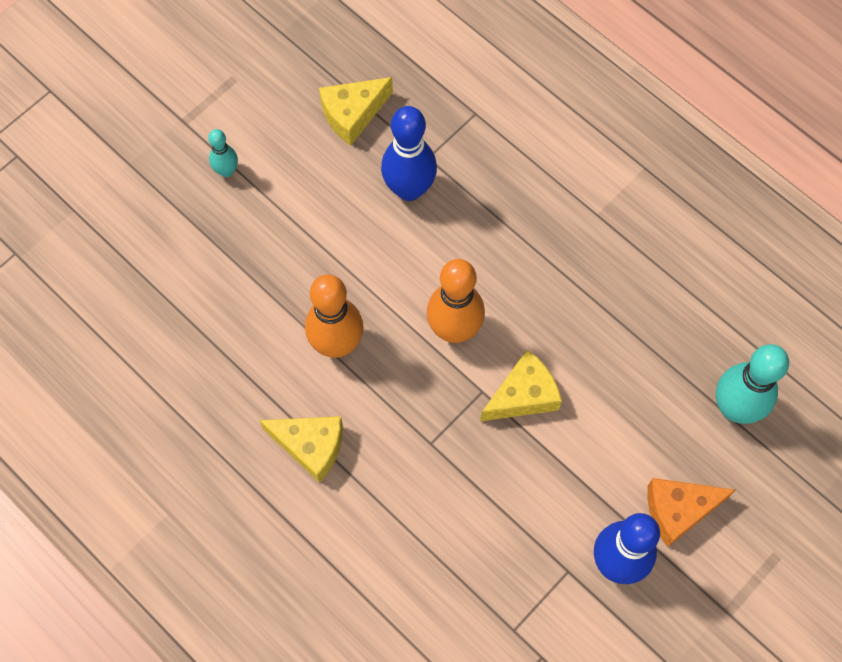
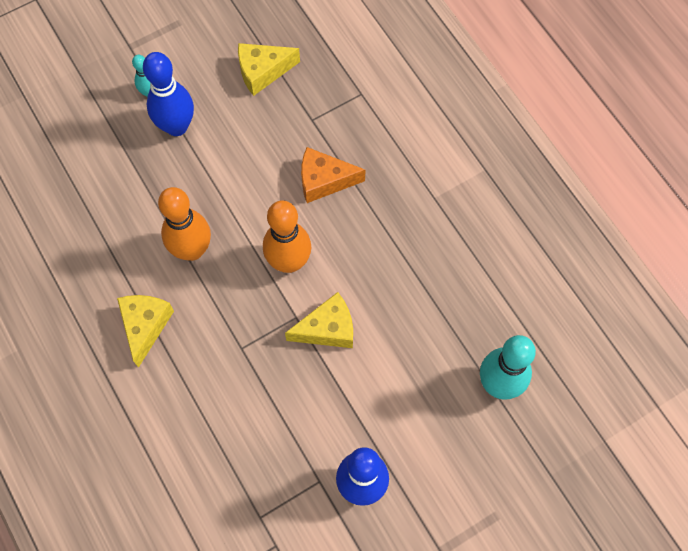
camera: 15 degrees right, 0 degrees up
(311, 446) = (145, 326): yellow cheese -> yellow cheese turned 120 degrees counterclockwise
(409, 189) = (288, 141): blue bowling pin -> blue bowling pin (176, 126)
(678, 510) = (425, 456): orange cheese -> orange cheese (324, 180)

